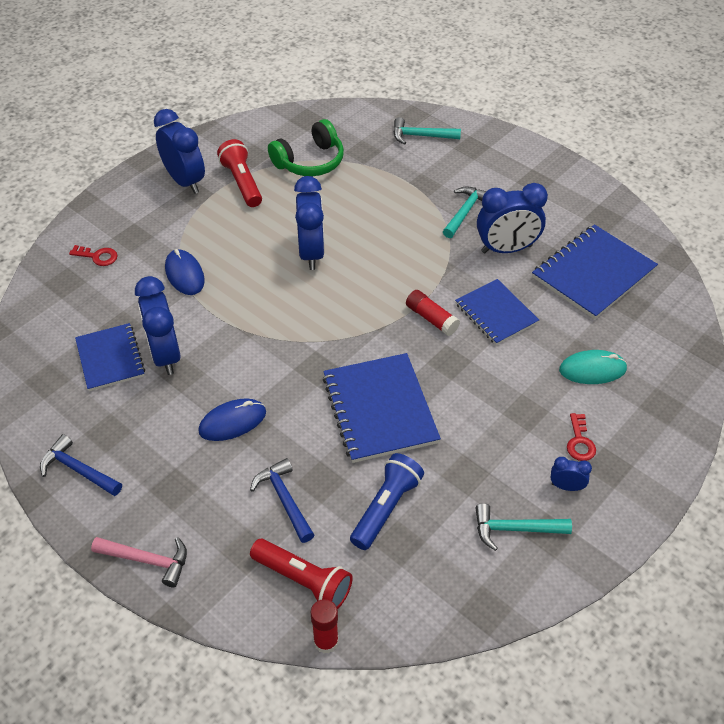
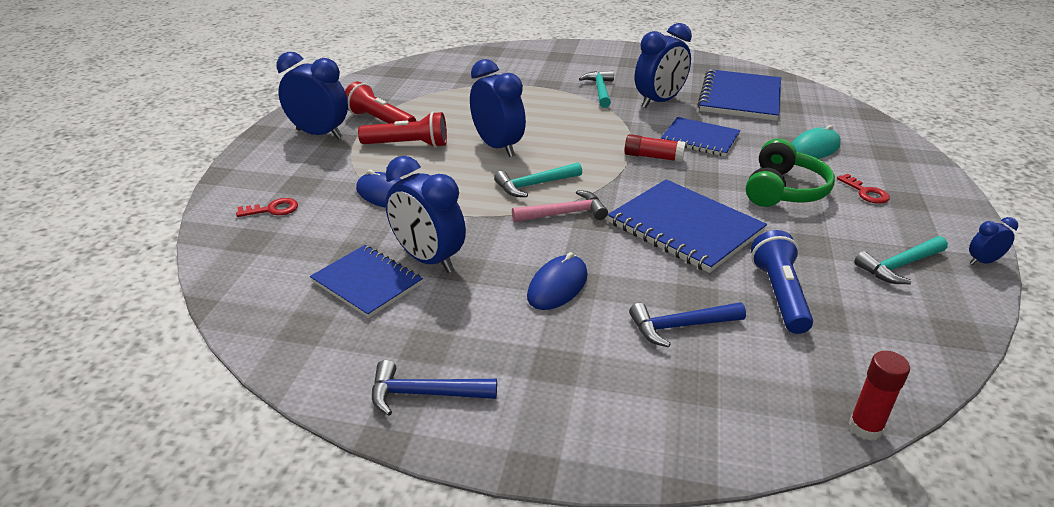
camera: 30 degrees left, 15 degrees down
(147, 560) = (598, 444): pink hammer -> pink hammer (564, 213)
(284, 499) = (680, 326): blue hammer -> blue hammer turned 45 degrees counterclockwise
(303, 580) = (779, 385): red flashlight -> red flashlight (408, 145)
(310, 161) = (431, 94): green headphones -> green headphones (784, 190)
(421, 136) = (511, 59): turquoise hammer -> turquoise hammer (534, 185)
(566, 486) = (896, 223): blue clock -> blue clock (983, 261)

